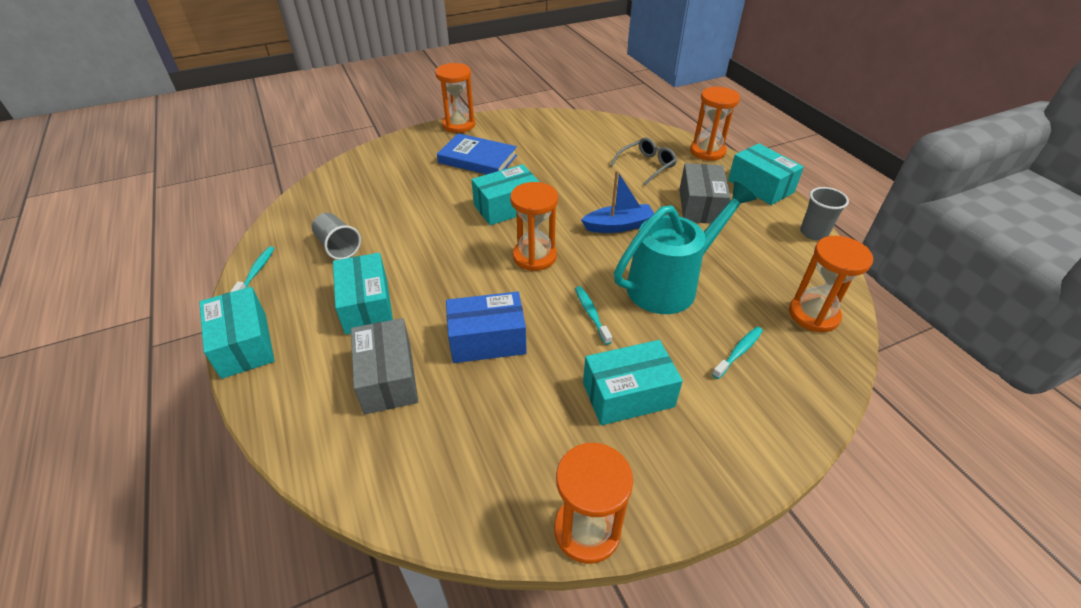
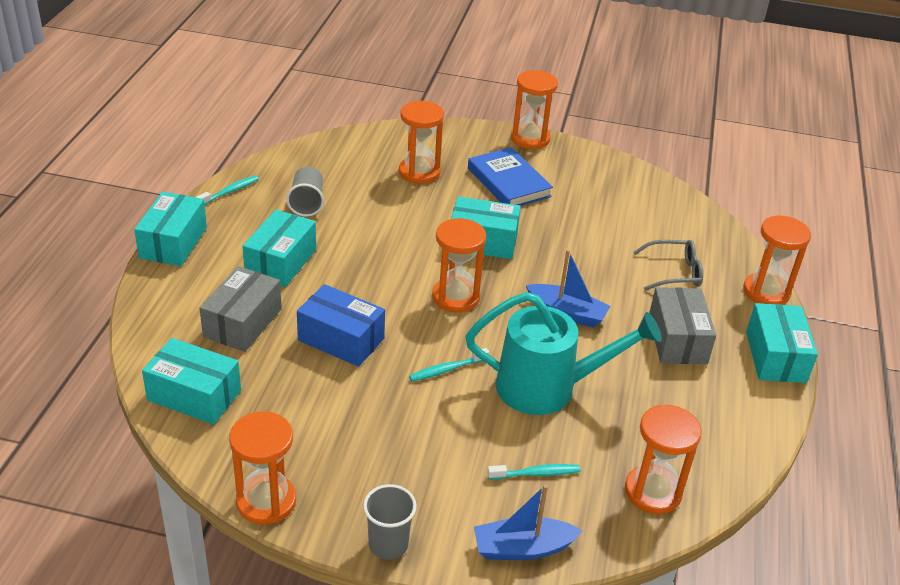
camera: 35 degrees right, 5 degrees down
(405, 181) = (419, 172): none -> orange hourglass
(591, 314) = (446, 369): turquoise toothbrush -> turquoise toothbrush turned 135 degrees counterclockwise
(628, 395) = (401, 443): turquoise box -> turquoise box (194, 395)
(700, 206) = (677, 339): grey box -> grey box turned 45 degrees counterclockwise
(800, 416) = (522, 548): none -> blue boat
(813, 233) = (767, 430): grey cup -> grey cup (388, 544)

